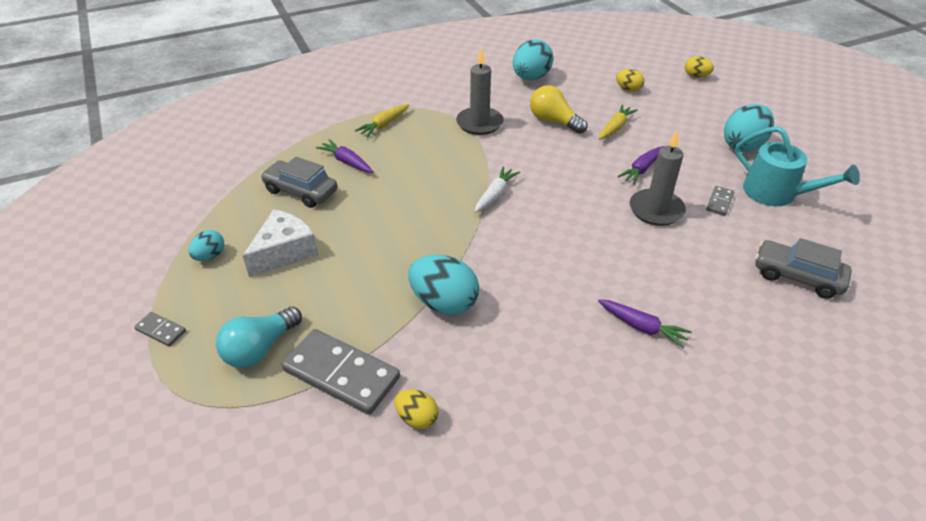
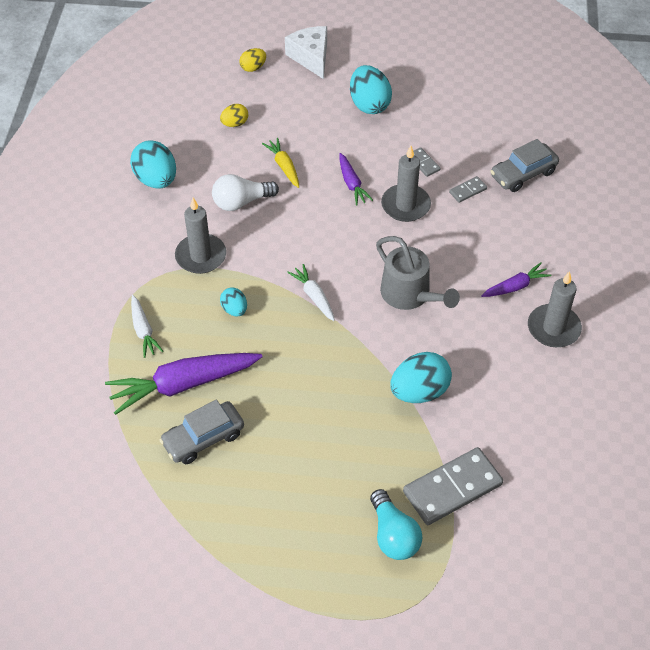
camera: 60 degrees left, 10 degrees up
(161, 330) = (327, 604): grey domino -> grey domino (468, 191)
(210, 256) = (251, 541): turquoise egg -> turquoise egg (234, 309)
(284, 252) = (284, 480): white cheese -> white cheese (311, 57)
(347, 162) = (183, 384): purple carrot -> purple carrot, size x1.94
(384, 125) = (143, 330): yellow carrot -> white carrot
(417, 418) = (519, 457): yellow egg -> none
(554, 121) = (241, 202): yellow light bulb -> white light bulb
(554, 252) = (409, 295): none -> grey watering can
(617, 382) = (553, 328): none -> grey candle
(776, 193) = (437, 125): turquoise watering can -> none

